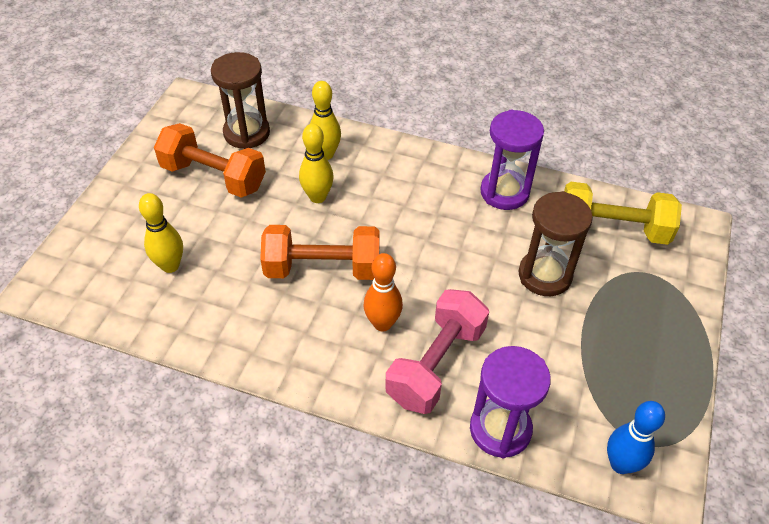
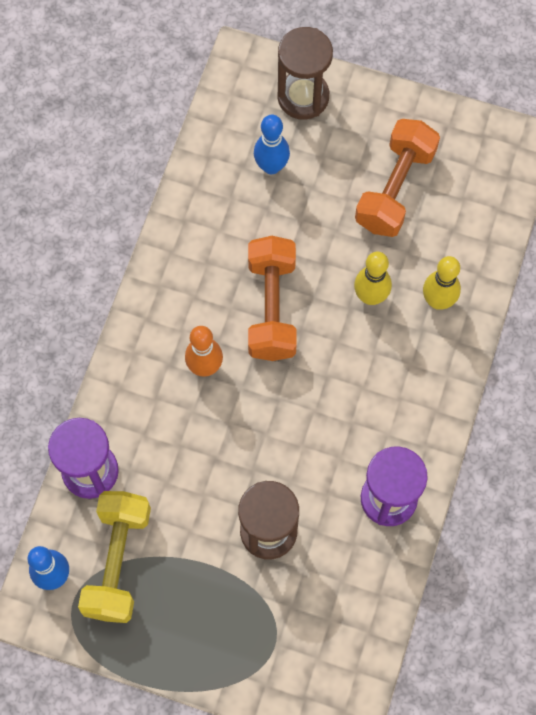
camera: 90 degrees right, 20 degrees up
(170, 265) = (271, 166): yellow bowling pin -> blue bowling pin
(247, 133) = (466, 213): brown hourglass -> brown hourglass (303, 97)
(436, 364) = (159, 416): pink dumbbell -> none
(612, 229) = (337, 615): yellow dumbbell -> yellow dumbbell (118, 561)

